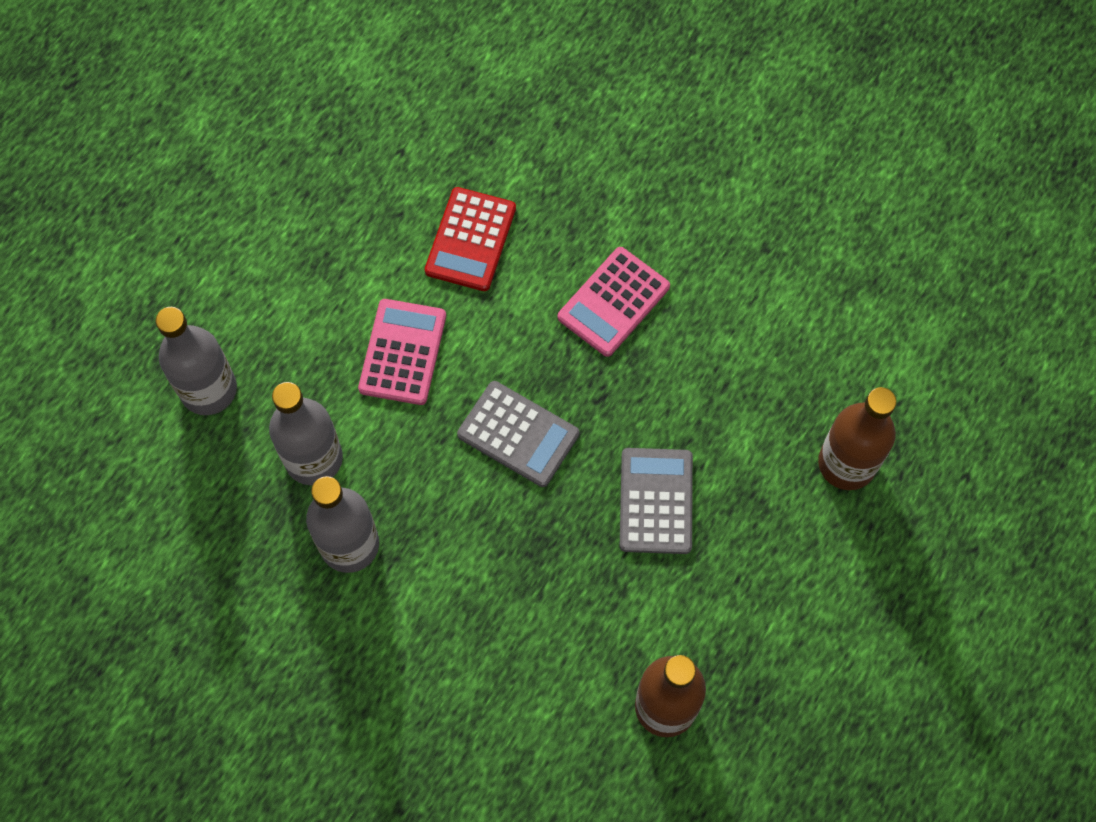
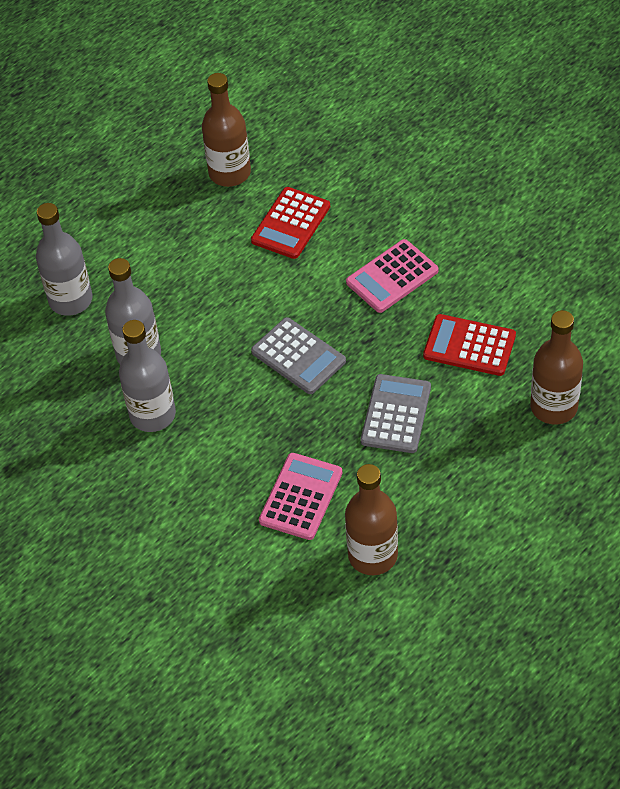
camera: 15 degrees right, 15 degrees down
(377, 173) = (230, 173): none -> brown bottle
(402, 352) = (222, 292): pink calculator -> pink calculator (300, 497)
(728, 390) = (469, 346): none -> red calculator

